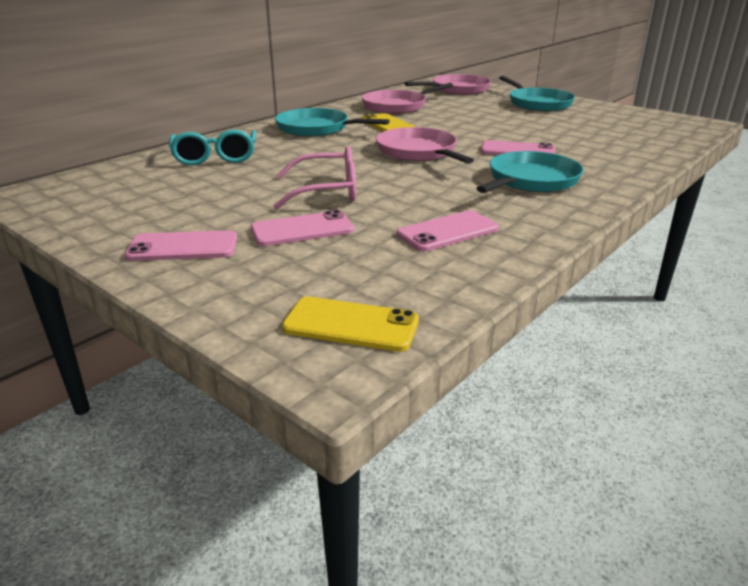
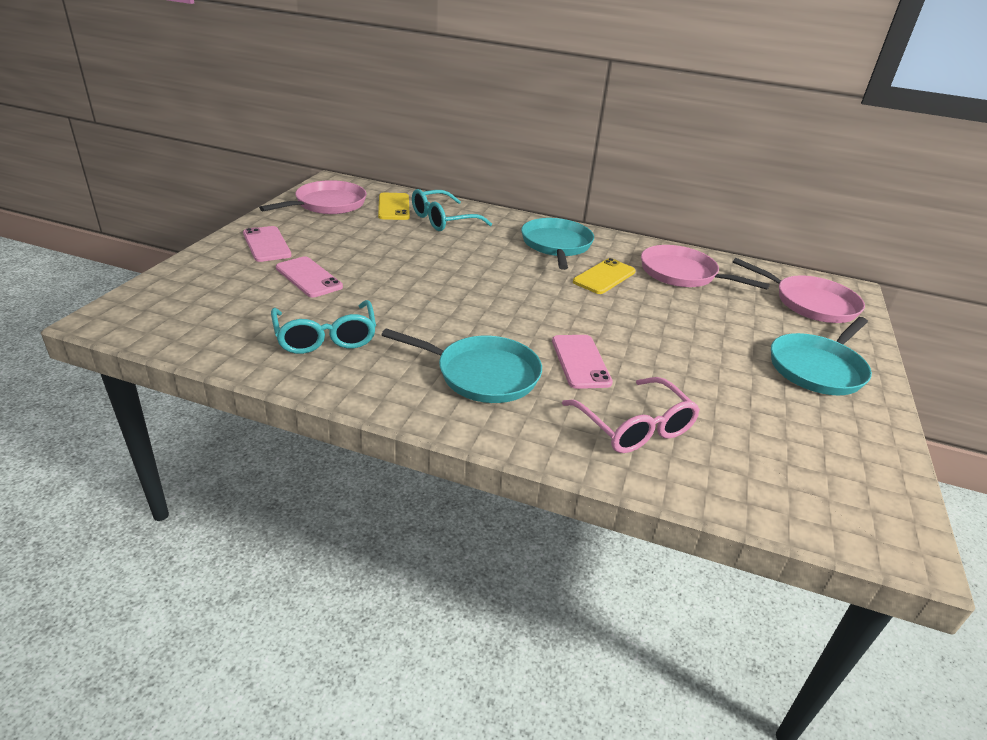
camera: 65 degrees right, 5 degrees up
(327, 191) = (392, 275): pink glasses -> pink glasses (635, 427)
(351, 325) = (163, 316): yellow phone -> yellow phone (394, 207)
(418, 152) = (527, 303): pink pan -> pink pan (328, 204)
(447, 232) = (325, 337): pink phone -> turquoise glasses

